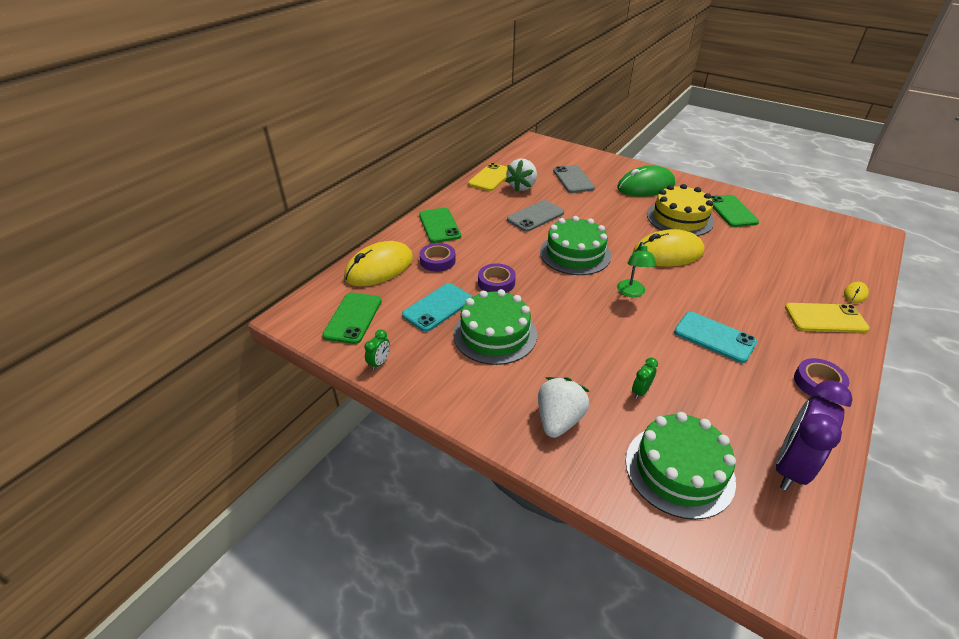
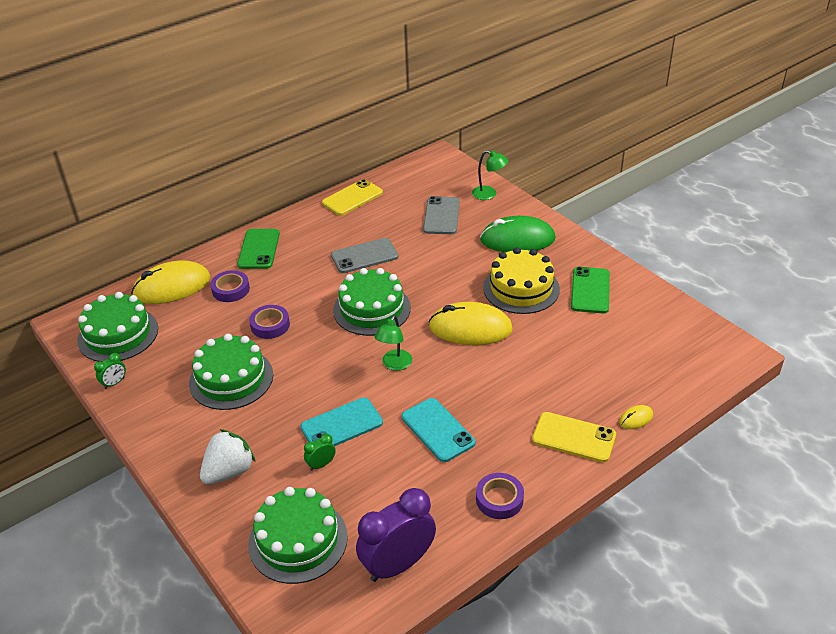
camera: 20 degrees right, 0 degrees up
(353, 318) = (118, 334): green phone -> green cake
(438, 307) = (198, 340): turquoise phone -> turquoise phone (341, 425)
(522, 187) = (377, 216): white strawberry -> none
(596, 161) = (489, 194): none -> green lamp

